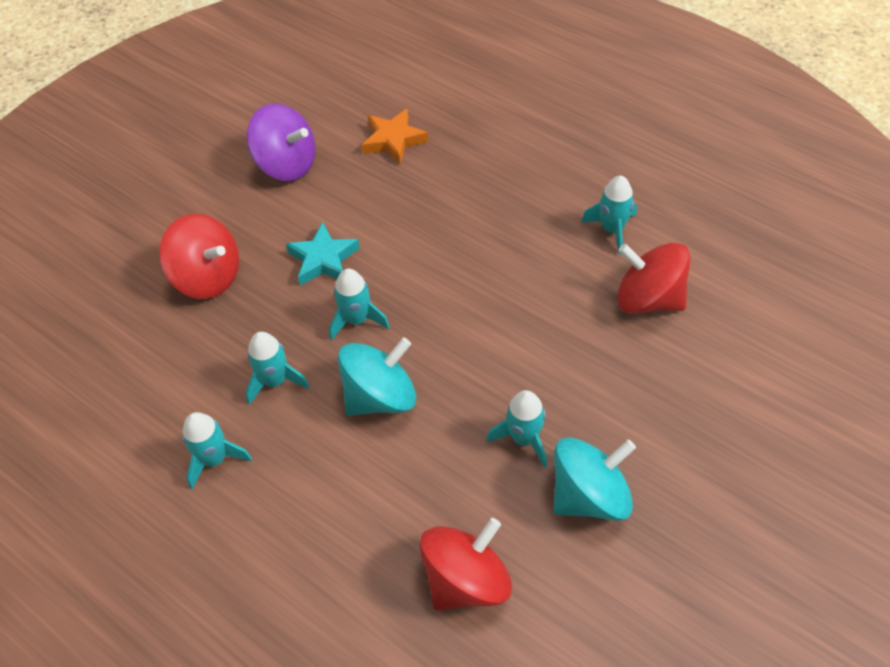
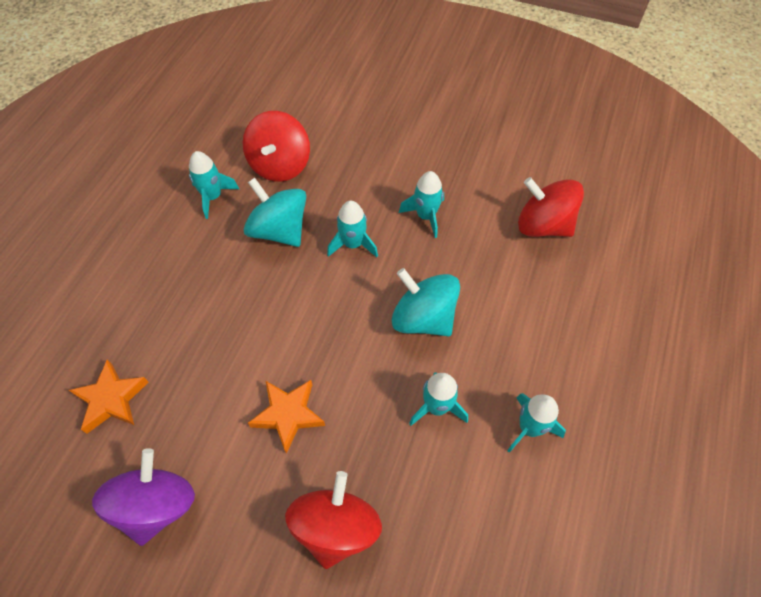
camera: 110 degrees left, 5 degrees up
(323, 259) = (288, 415): turquoise star -> orange star
(357, 320) = (352, 360): turquoise rocket -> turquoise rocket (353, 244)
(590, 495) = (454, 172): turquoise spinning top -> turquoise spinning top (279, 230)

